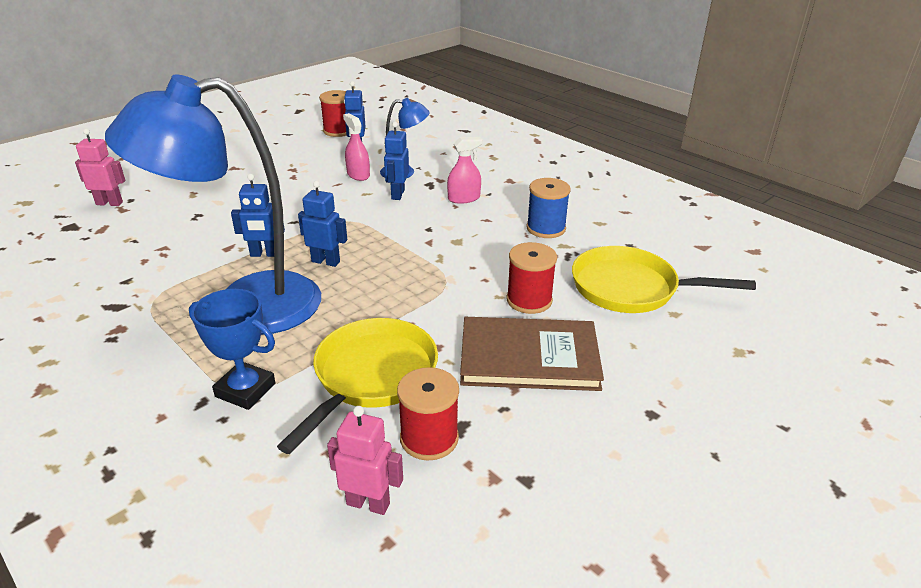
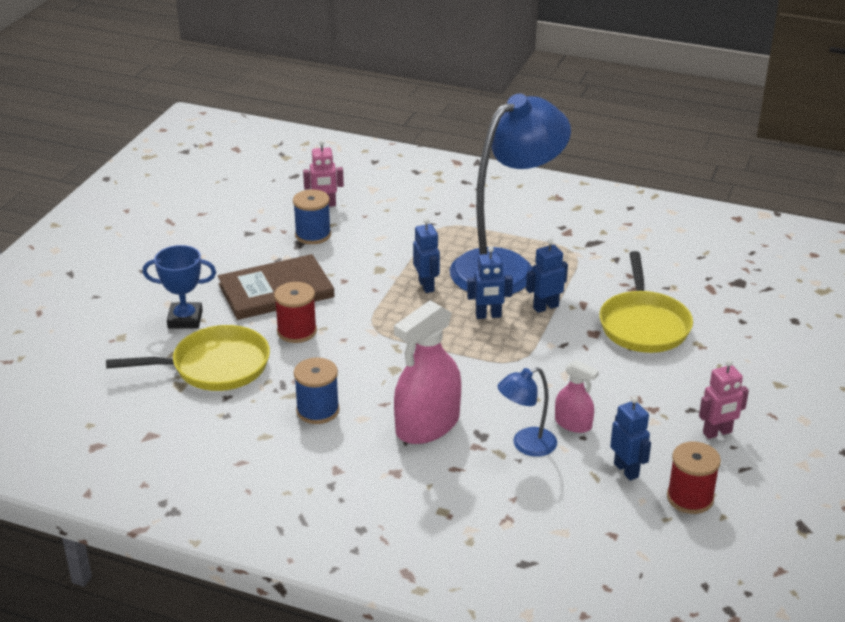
camera: 155 degrees right, 0 degrees up
(109, 203) = (752, 311): pink robot -> pink robot (717, 433)
(245, 390) = (441, 226): blue trophy -> blue trophy (185, 319)
(371, 377) = (373, 252): yellow pan -> yellow pan (643, 324)
(397, 194) = (501, 408): blue robot -> blue robot (426, 286)
(429, 438) = (313, 235): red spool -> blue spool
(464, 198) = (427, 425): pink spray bottle -> pink spray bottle, size x1.91

